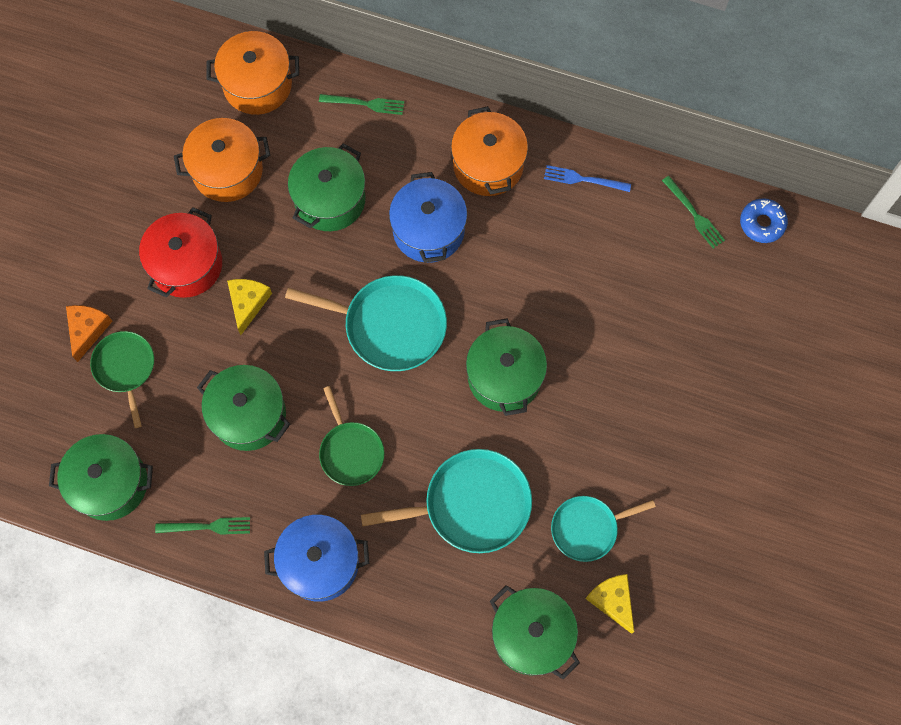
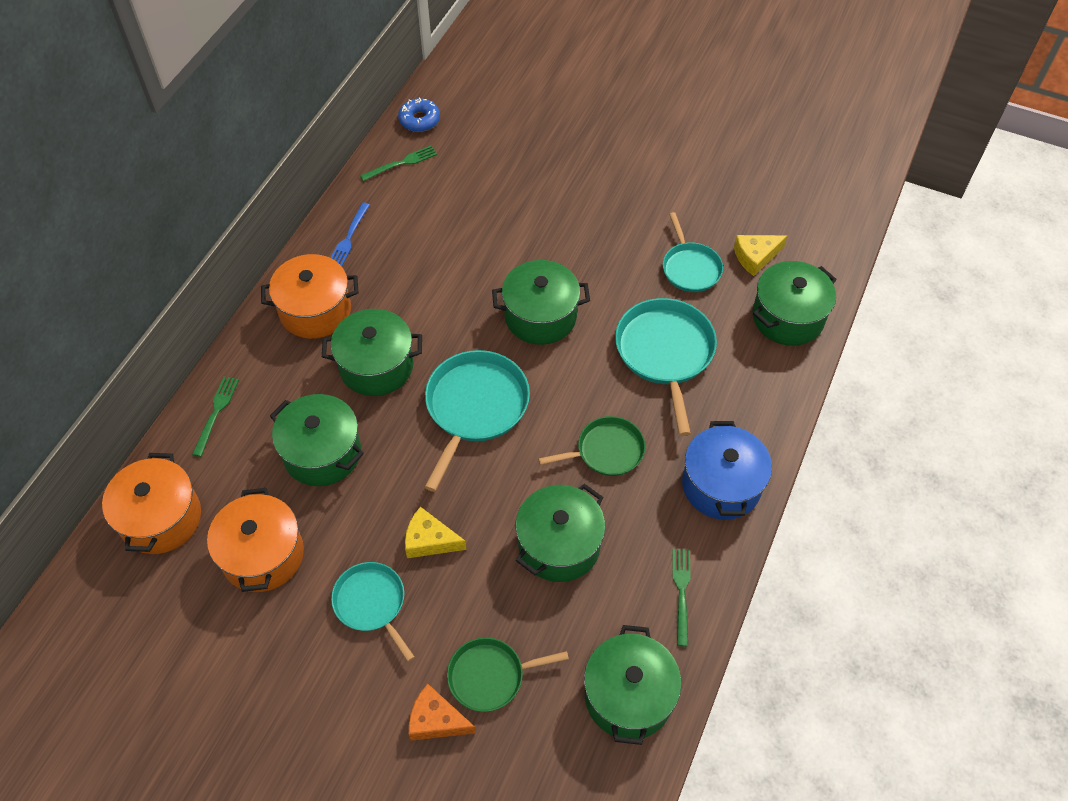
camera: 85 degrees left, 15 degrees down
(186, 264) = (372, 603): red pot -> turquoise pan
(428, 230) = (376, 366): blue pot -> green pot

